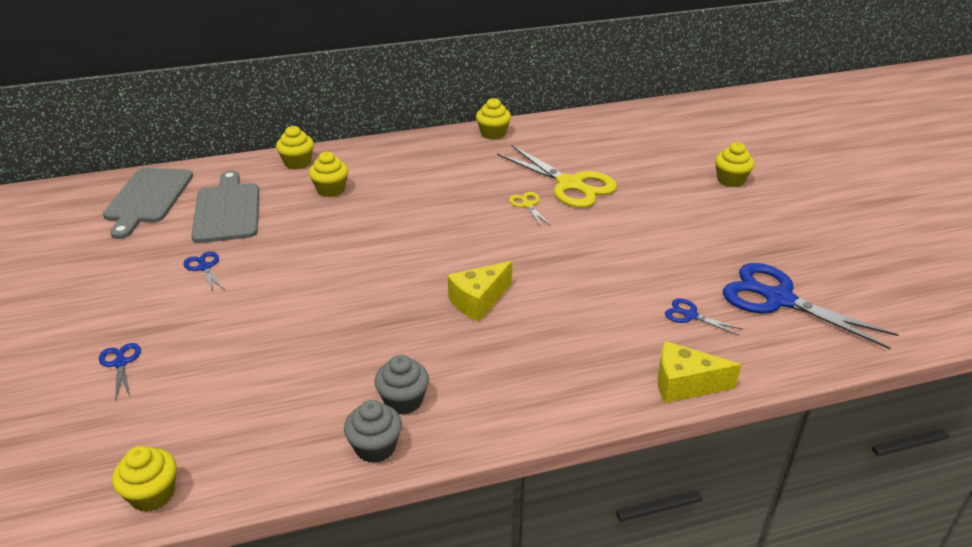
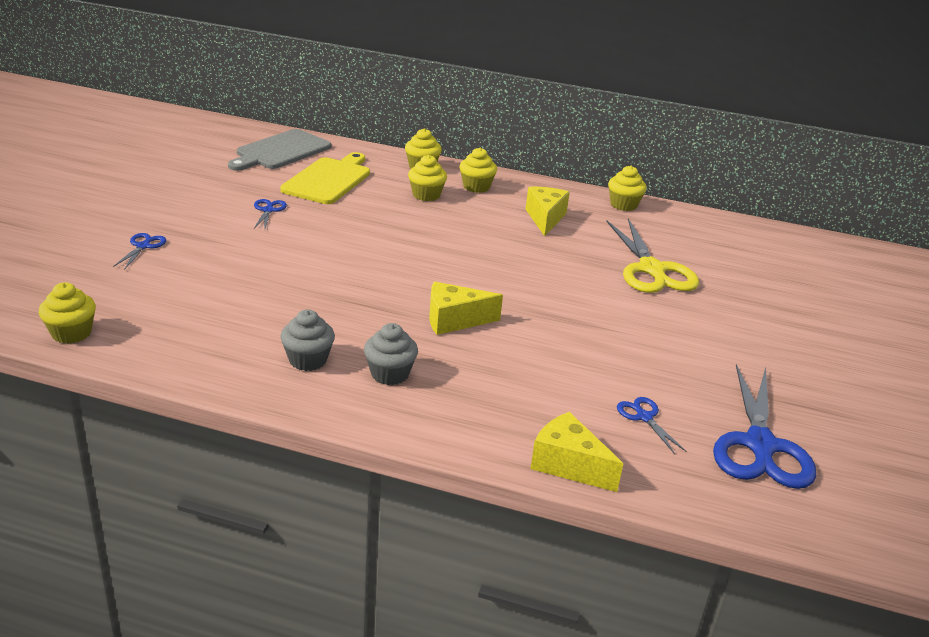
camera: 30 degrees right, 5 degrees down
(227, 210) = (328, 179): grey cutting board -> yellow cutting board
(375, 447) = (250, 379): grey cupcake -> grey cupcake (390, 374)
(449, 172) = (545, 218): none -> yellow cheese
(528, 205) = (589, 269): yellow scissors -> none
(730, 180) = (837, 330): yellow cupcake -> yellow cupcake (476, 187)
(778, 299) = (760, 446): blue scissors -> blue scissors turned 150 degrees counterclockwise

